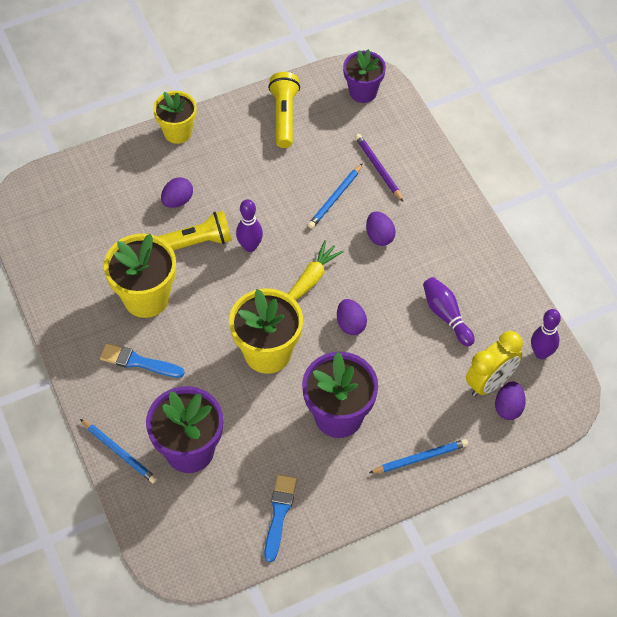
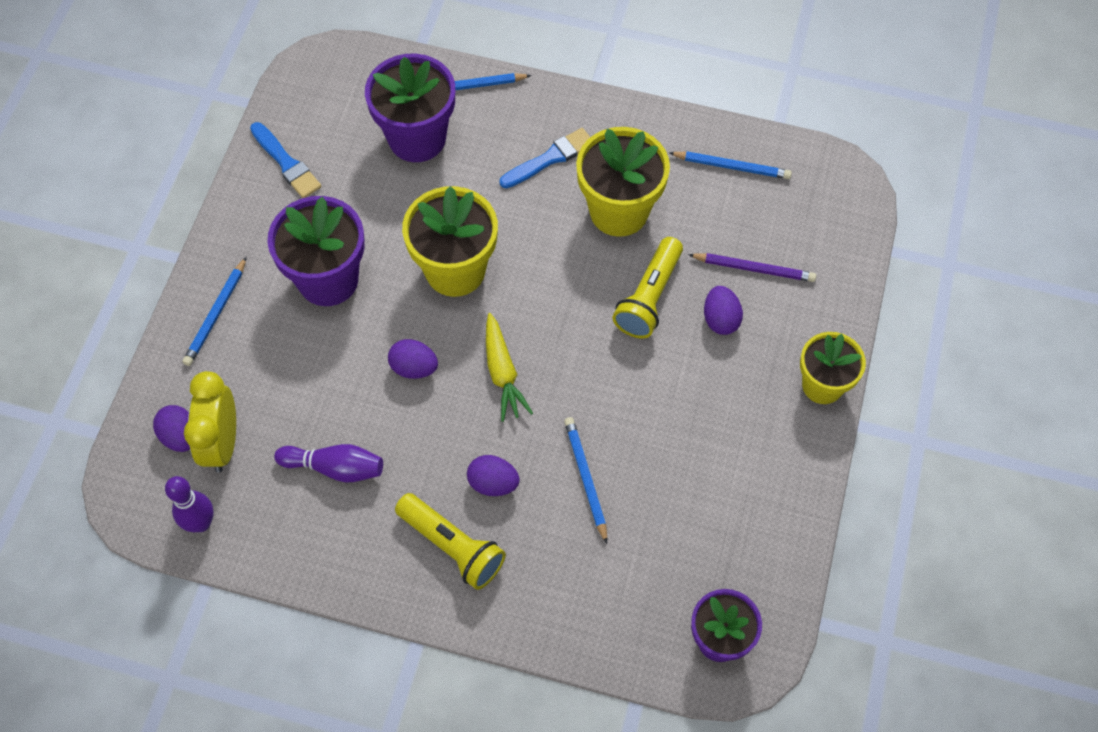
camera: 130 degrees right, 5 degrees up
(60, 262) = (732, 167): none -> blue pencil
(250, 246) = (597, 345): purple bowling pin -> none
(284, 116) = (754, 516): yellow flashlight -> yellow flashlight (452, 547)
(378, 168) = (586, 559): purple pencil -> purple pencil (754, 269)

